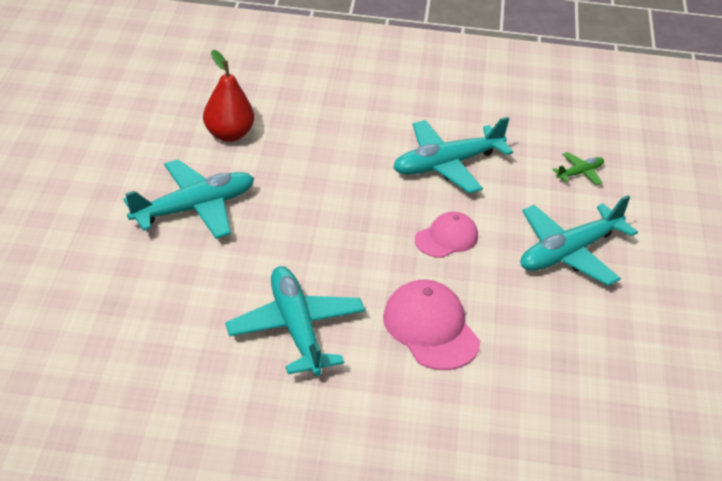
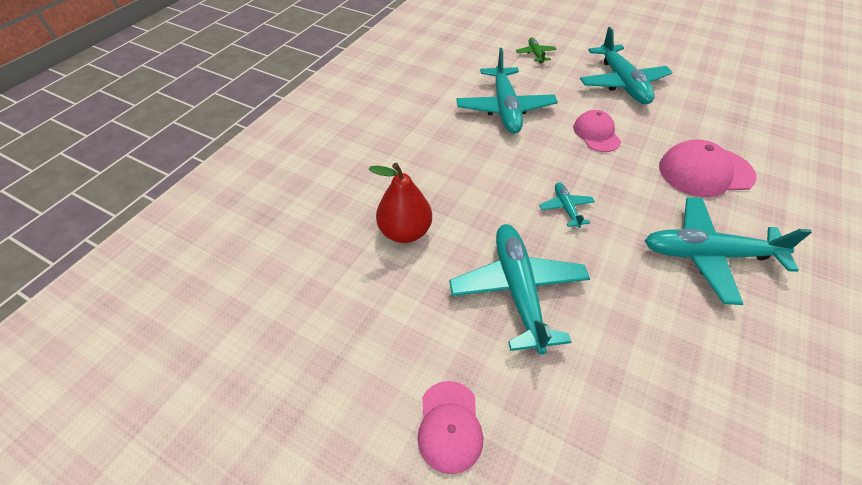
camera: 65 degrees left, 10 degrees up
(60, 192) = (449, 426): none -> pink cap
(311, 226) = (566, 208): none -> turquoise plane

